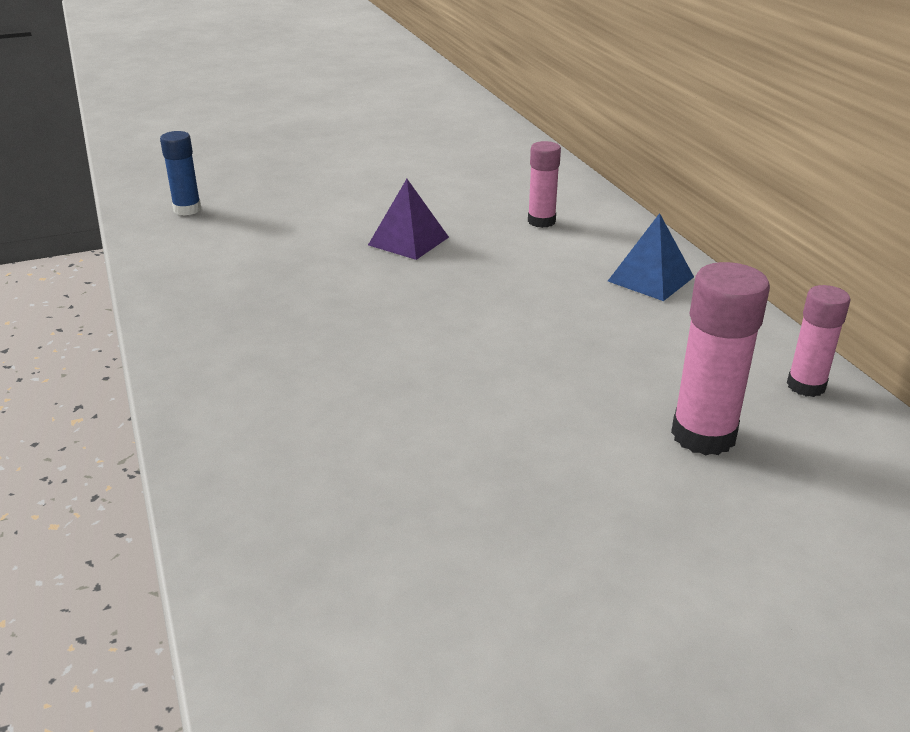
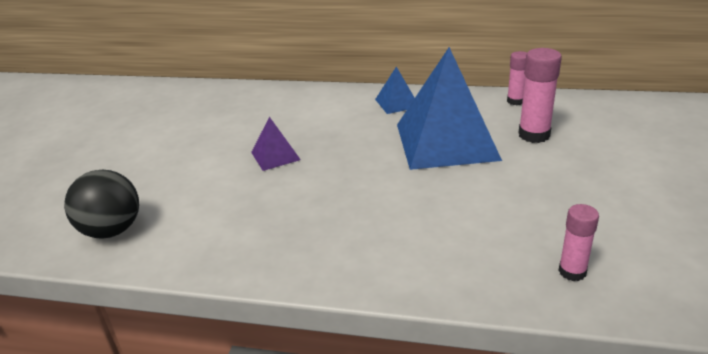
camera: 55 degrees left, 0 degrees up
(187, 209) = (112, 230): blue glue stick -> black ball
(541, 221) = (305, 111): pink glue stick -> pink glue stick (572, 272)
(582, 354) = (446, 141): none -> blue pyramid

